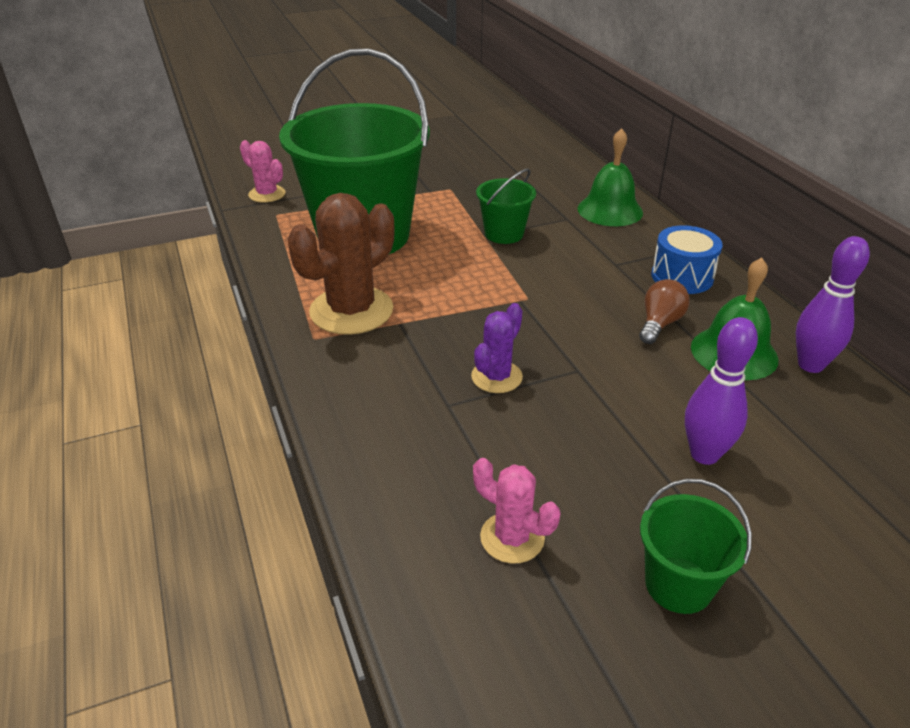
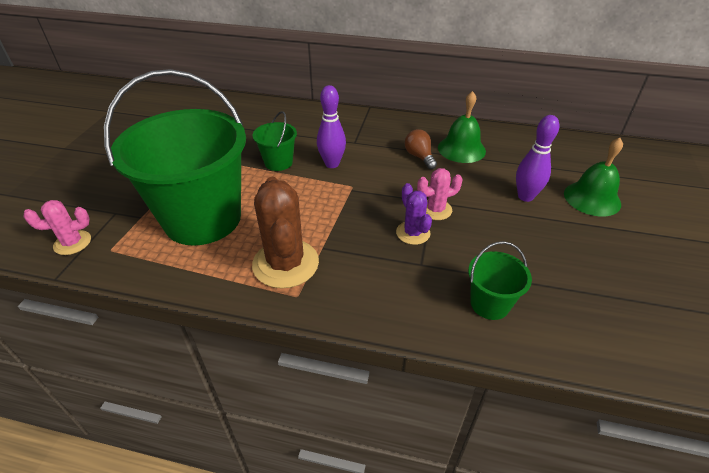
camera: 55 degrees left, 5 degrees up
(512, 538) = (545, 291): pink cactus -> pink cactus (435, 210)
(610, 210) = (303, 117): green bell -> green bell (592, 198)
(678, 584) = (603, 250): green bucket -> green bucket (489, 304)
(682, 277) = (388, 130): blue drum -> none
(810, 365) = (487, 135): purple bowling pin -> purple bowling pin (332, 164)

